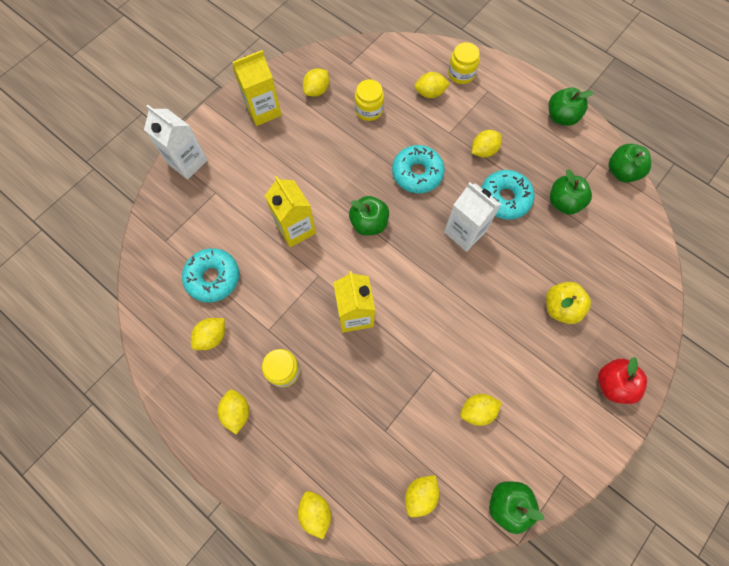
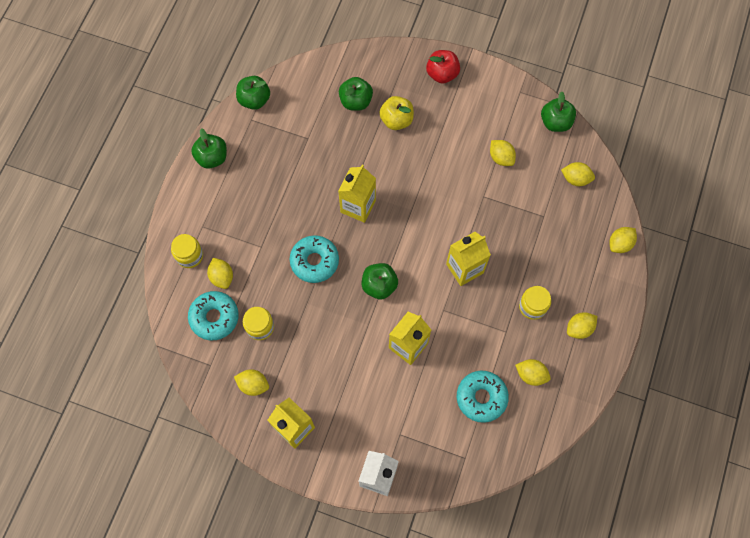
camera: 110 degrees left, 0 degrees up
(464, 232) = (358, 206): white carton -> yellow carton
(483, 151) = (271, 212): yellow lemon -> none
(504, 198) = (314, 183): turquoise donut -> turquoise donut (214, 317)
(563, 202) = (301, 137): green apple -> green apple (356, 101)

